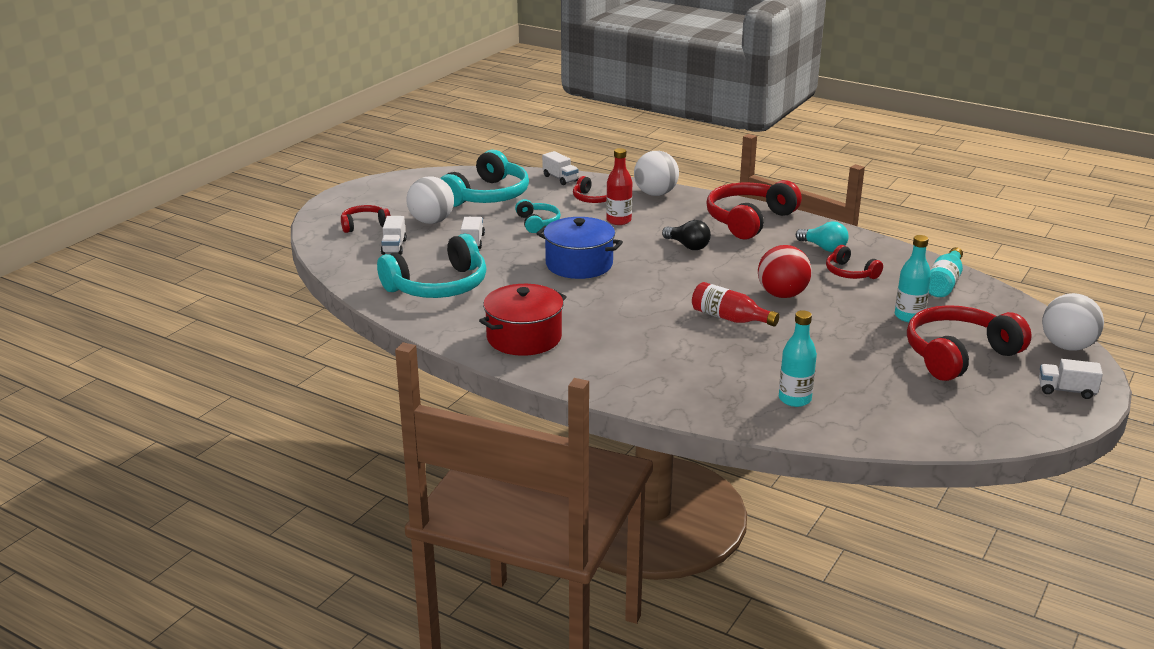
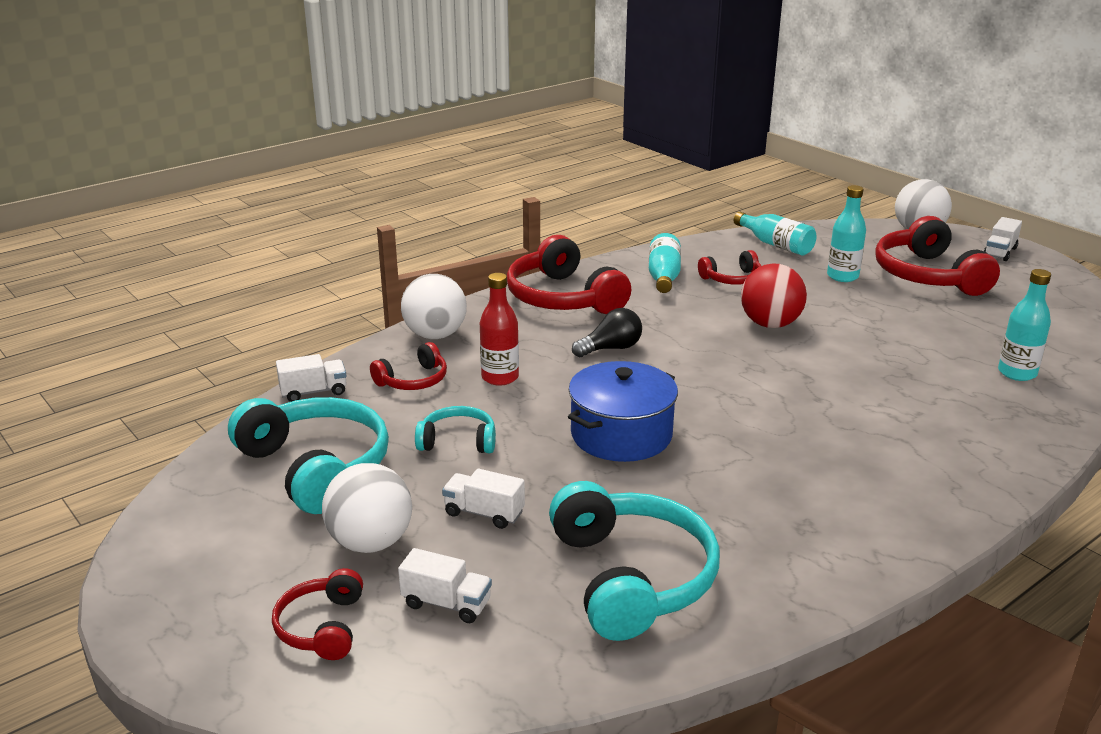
camera: 70 degrees left, 0 degrees up
(524, 337) = (835, 524): red pot -> none
(729, 318) = (819, 366): red bottle -> none
(823, 248) = (663, 277): turquoise light bulb -> turquoise bottle

